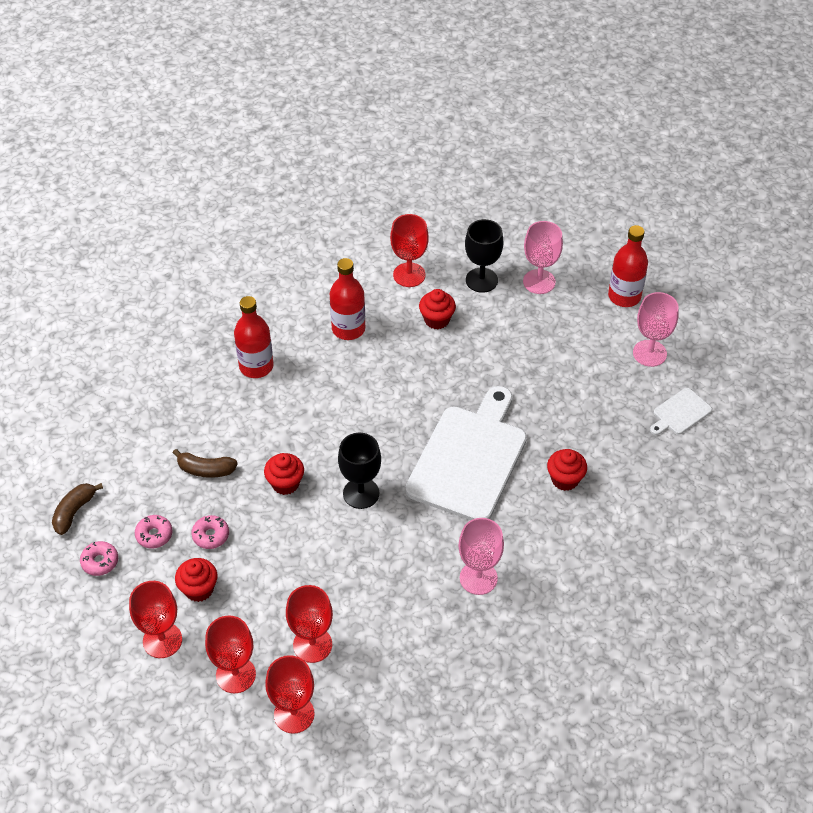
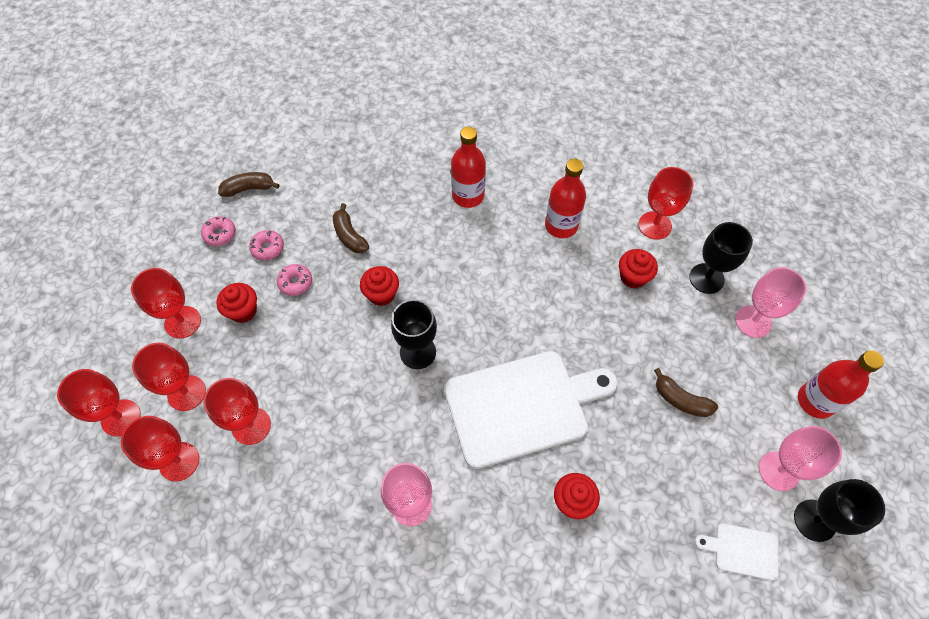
camera: 50 degrees right, 10 degrees up
(210, 737) = (121, 417): none -> red goblet
(554, 365) = (681, 400): none -> brown banana
(696, 361) = (814, 520): none -> black goblet

